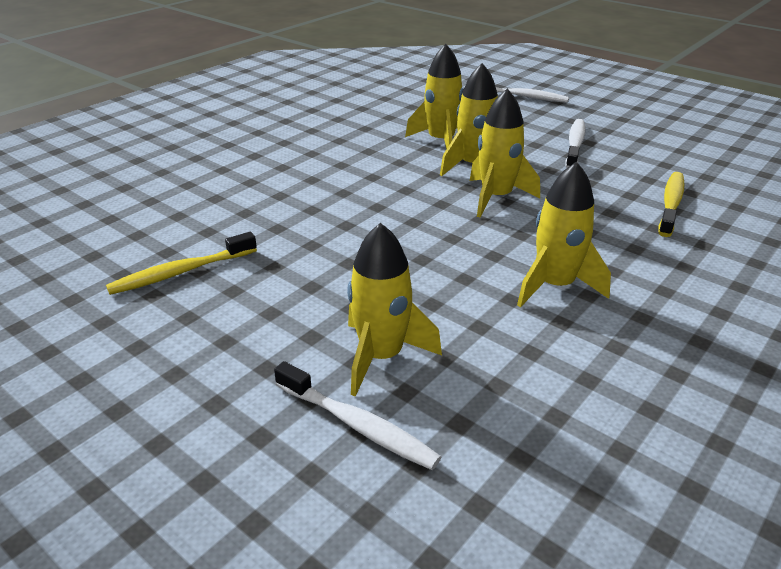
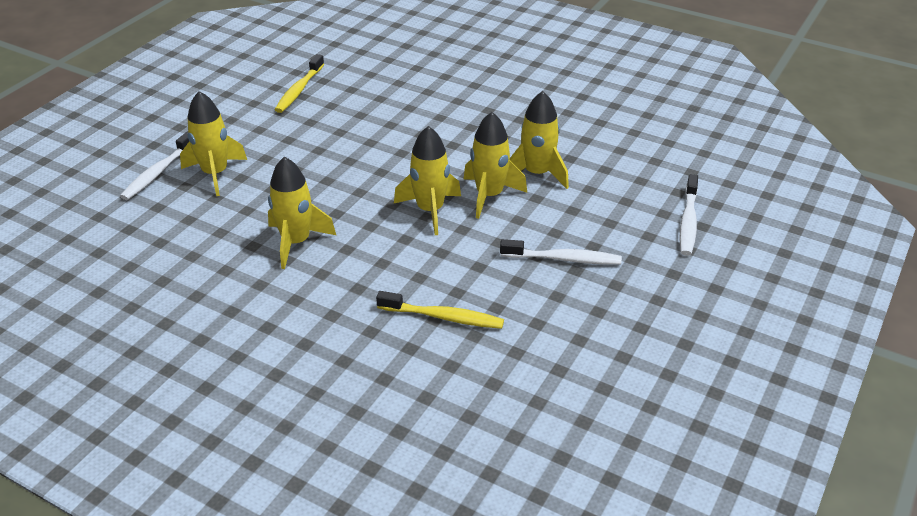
camera: 80 degrees right, 5 degrees up
(180, 272) = (299, 90): yellow toothbrush -> yellow toothbrush turned 120 degrees counterclockwise

